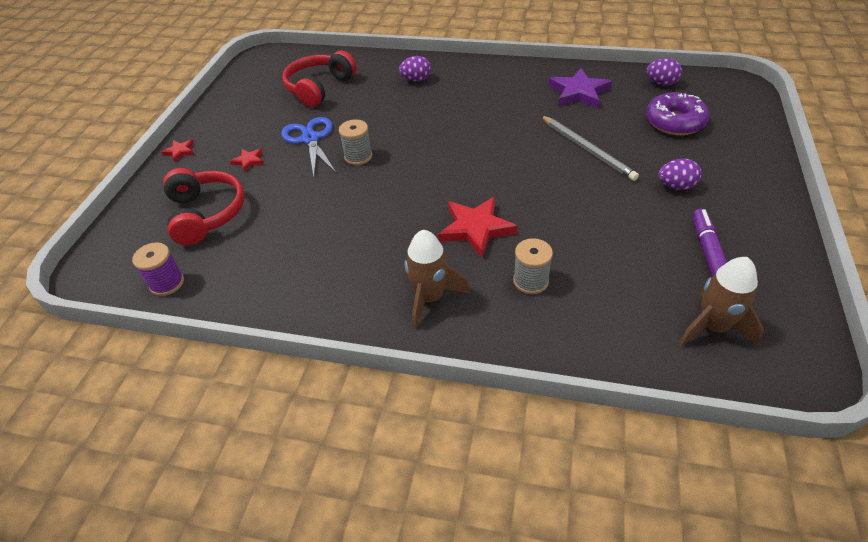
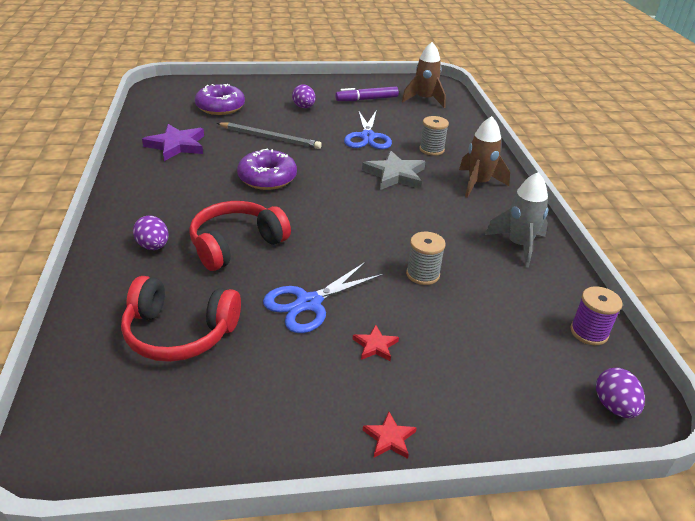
camera: 115 degrees left, 10 degrees down
(206, 214) = (484, 345): red headphones -> red headphones (236, 244)
(300, 286) = (518, 245): none -> grey rocket
(358, 156) = (328, 256): grey spool -> grey spool (422, 274)
(475, 229) = (395, 175): red star -> grey star
(498, 139) = (267, 178): none -> purple donut
(578, 227) = (367, 137): none -> blue scissors
(587, 149) = (270, 138): grey pencil -> grey pencil turned 75 degrees clockwise
(661, 83) = (158, 112): purple egg -> purple egg (614, 406)

